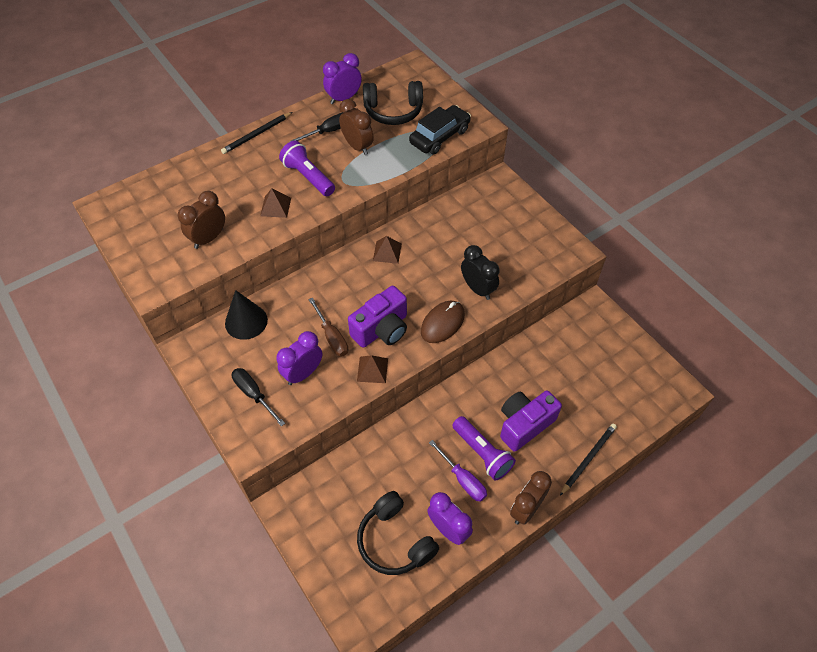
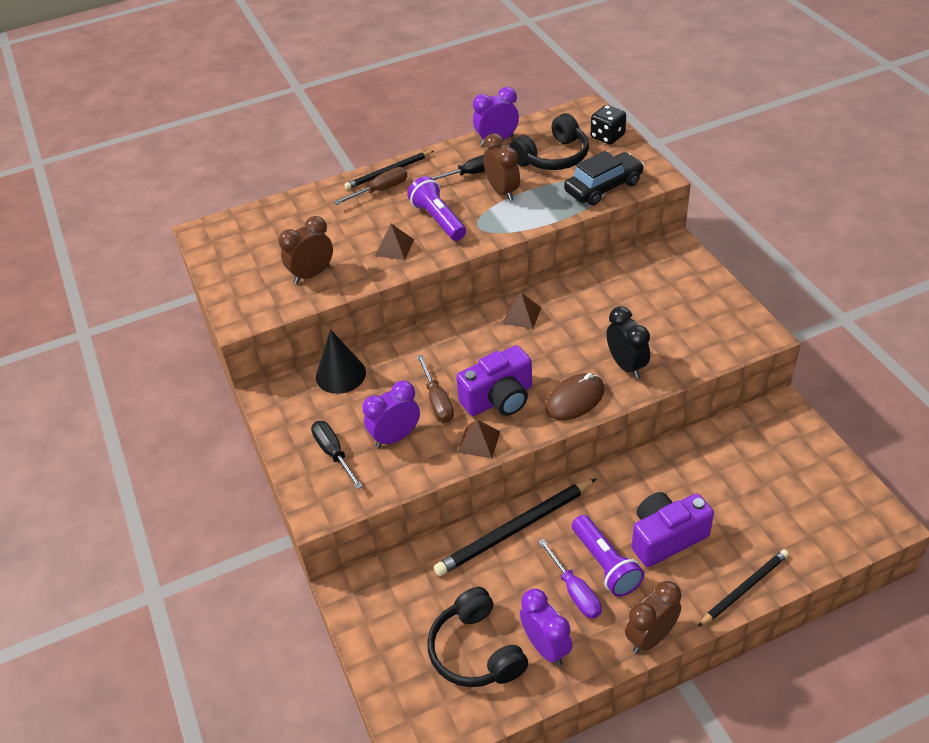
camera: 15 degrees right, 10 degrees down
(253, 152) = (381, 190): none -> brown screwdriver
(393, 111) = (553, 157): black headphones -> black headphones turned 45 degrees counterclockwise
(408, 433) = (515, 529): none -> black pencil
(434, 89) = (607, 137): none -> black dice

